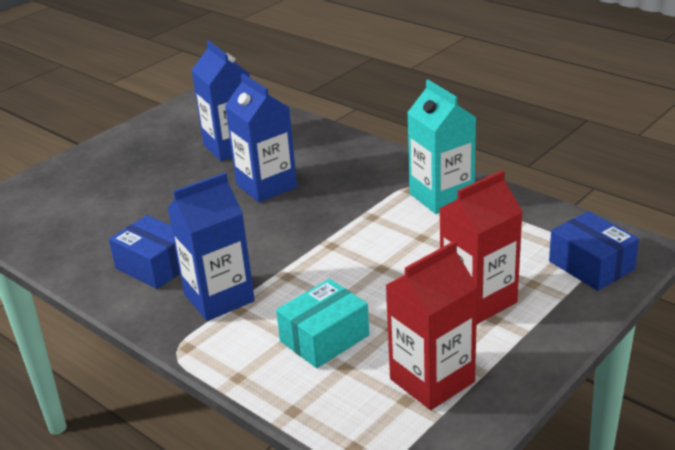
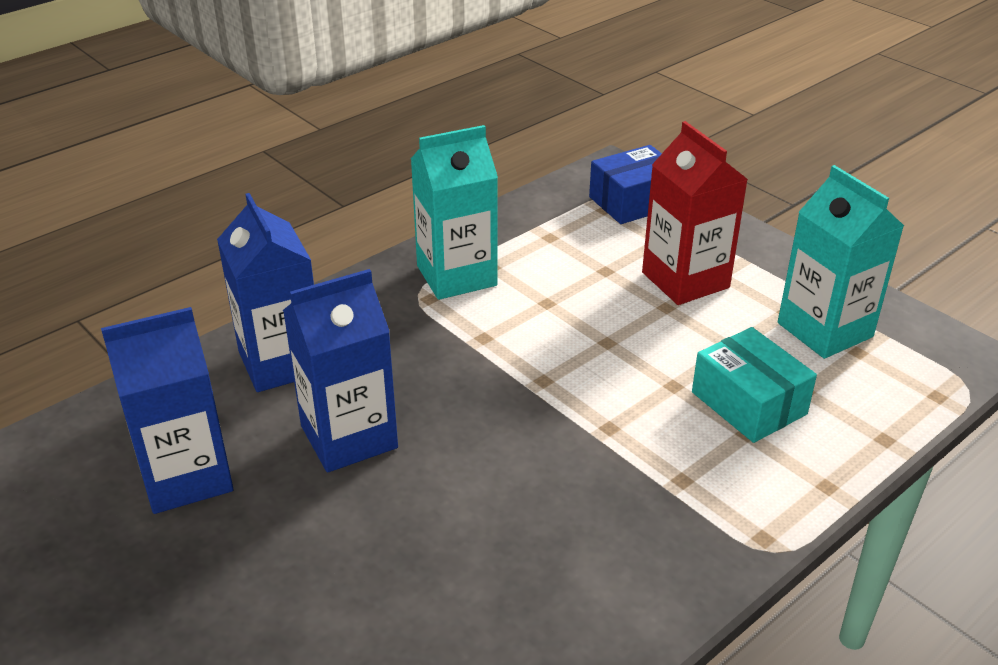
camera: 85 degrees left, 5 degrees up
(155, 266) = (548, 581): blue box -> none
(219, 298) = (649, 501): blue carton -> blue carton (281, 362)
(432, 380) = (824, 330): red carton -> turquoise carton

